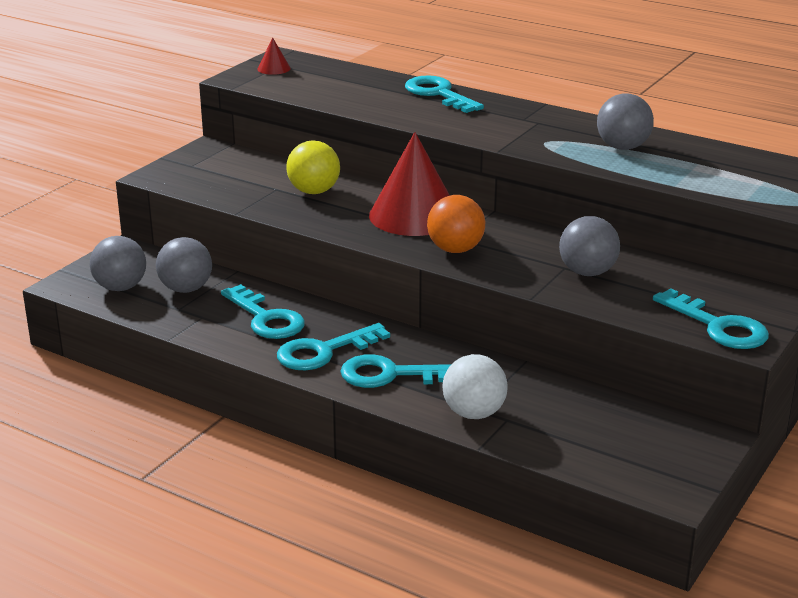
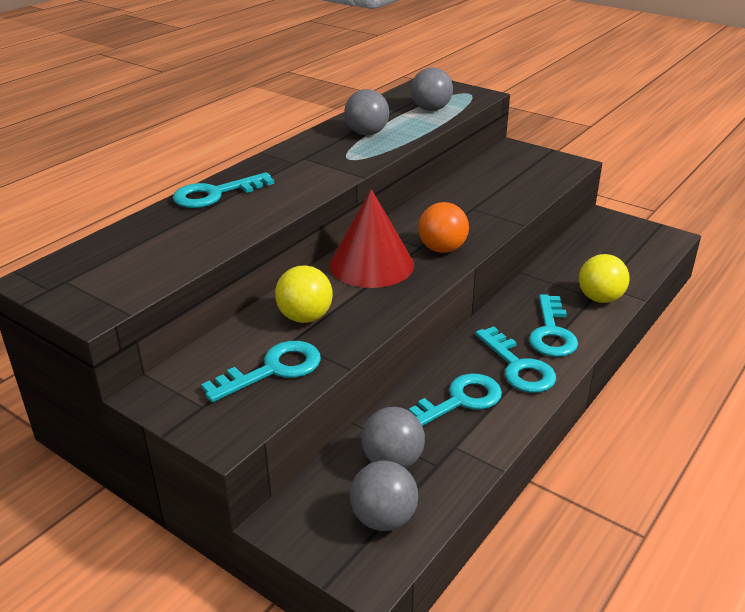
camera: 85 degrees left, 5 degrees up
(274, 68) = (75, 284): red cone -> none
(474, 413) = (600, 298): white ball -> yellow ball
(587, 272) = (481, 201): grey ball -> grey ball (431, 109)
(718, 326) = (554, 168): turquoise key -> turquoise key (273, 370)

